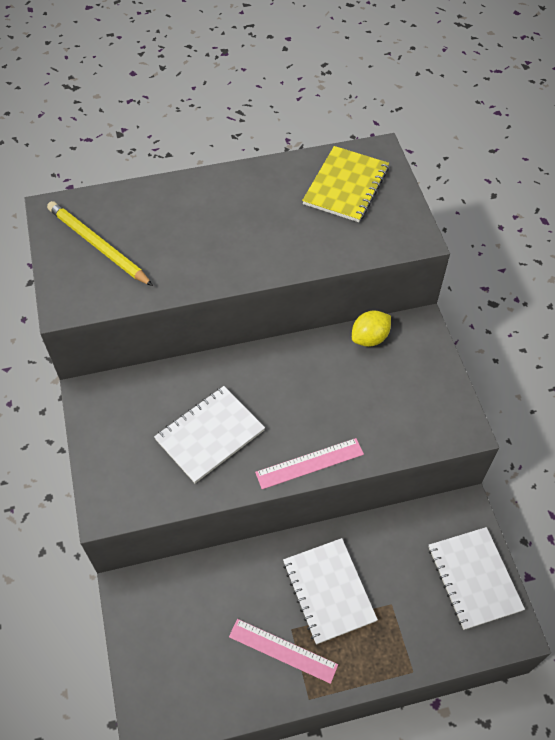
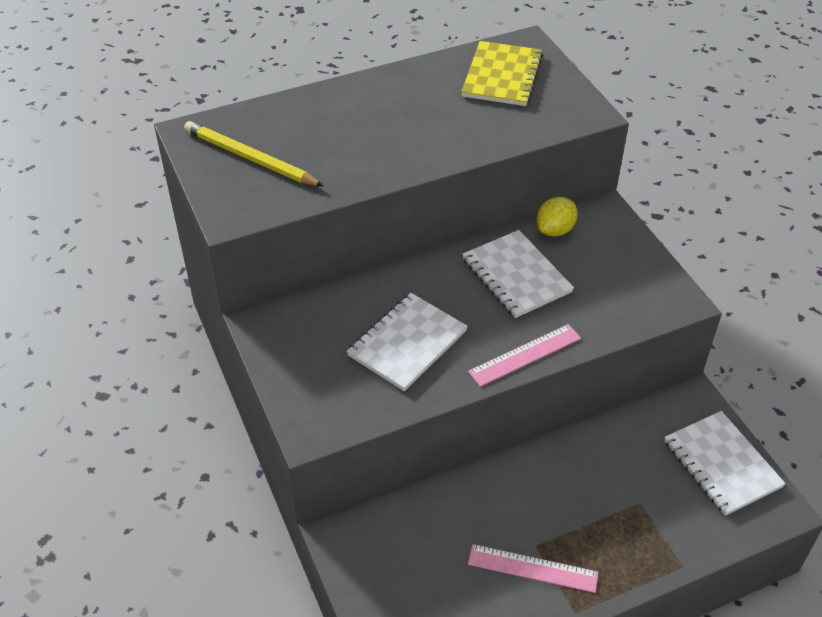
camera: 10 degrees left, 10 degrees down
(329, 591) = (567, 501): white notebook -> white notebook (516, 275)

